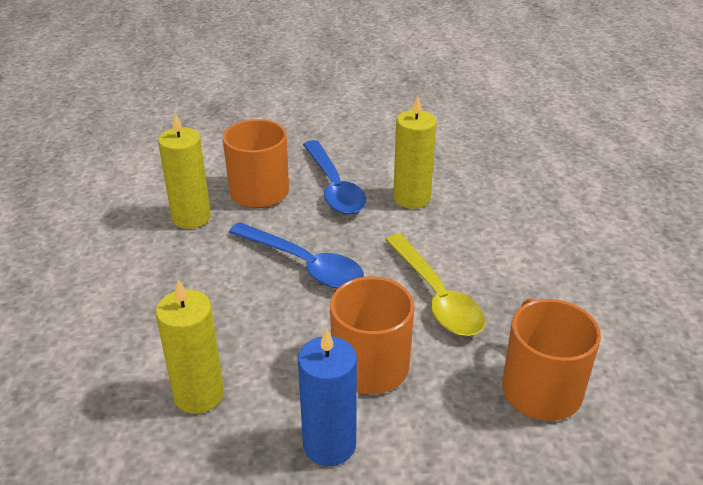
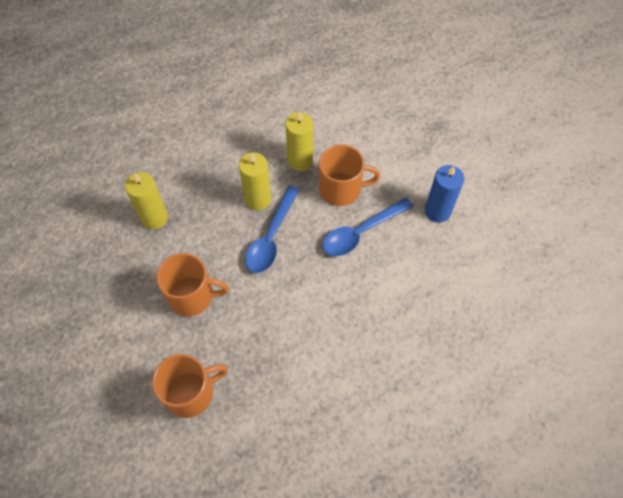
camera: 75 degrees right, 25 degrees up
(329, 444) = (132, 288): blue candle -> blue candle (437, 211)
(411, 198) = (364, 285): yellow candle -> yellow candle (258, 199)
(436, 296) = (260, 321): yellow spoon -> none

